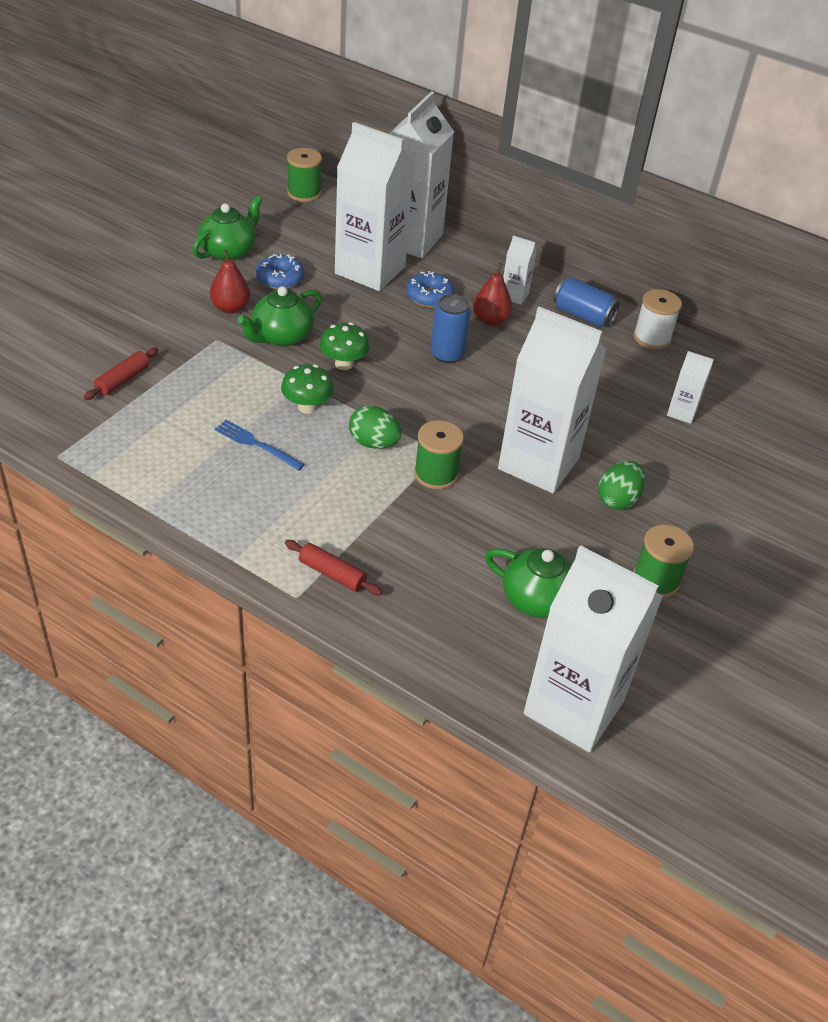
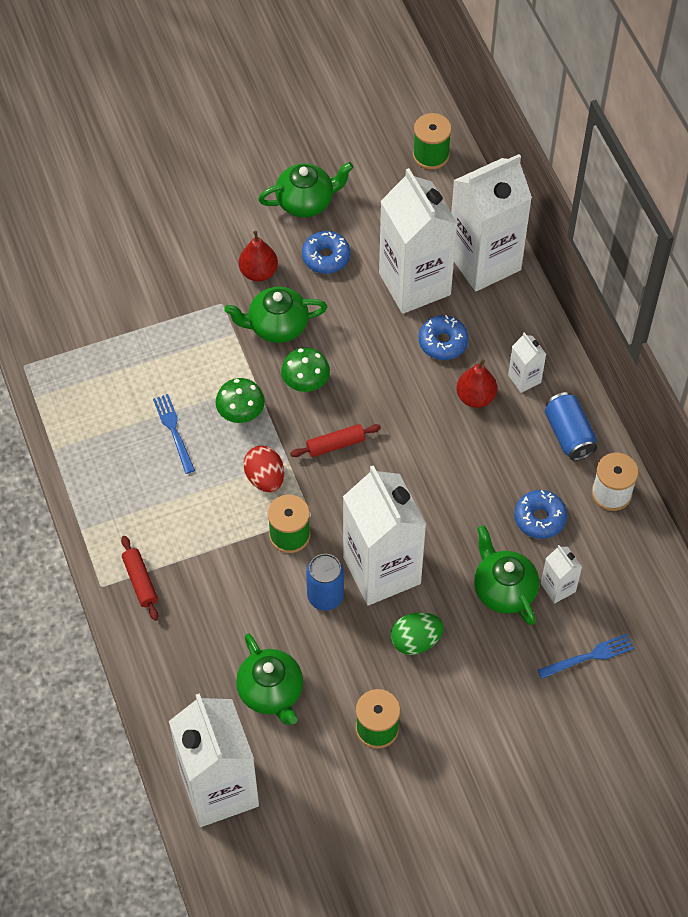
camera: 40 degrees right, 15 degrees up
(123, 380) = (119, 311): red rolling pin -> red rolling pin (335, 445)
(373, 443) = (265, 478): green egg -> red egg
(447, 354) = (403, 417): blue can -> blue can (325, 596)
(619, 375) = (539, 518): none -> blue donut
(645, 432) = (503, 589): none -> green teapot
(753, 445) = (589, 656): none -> blue fork

